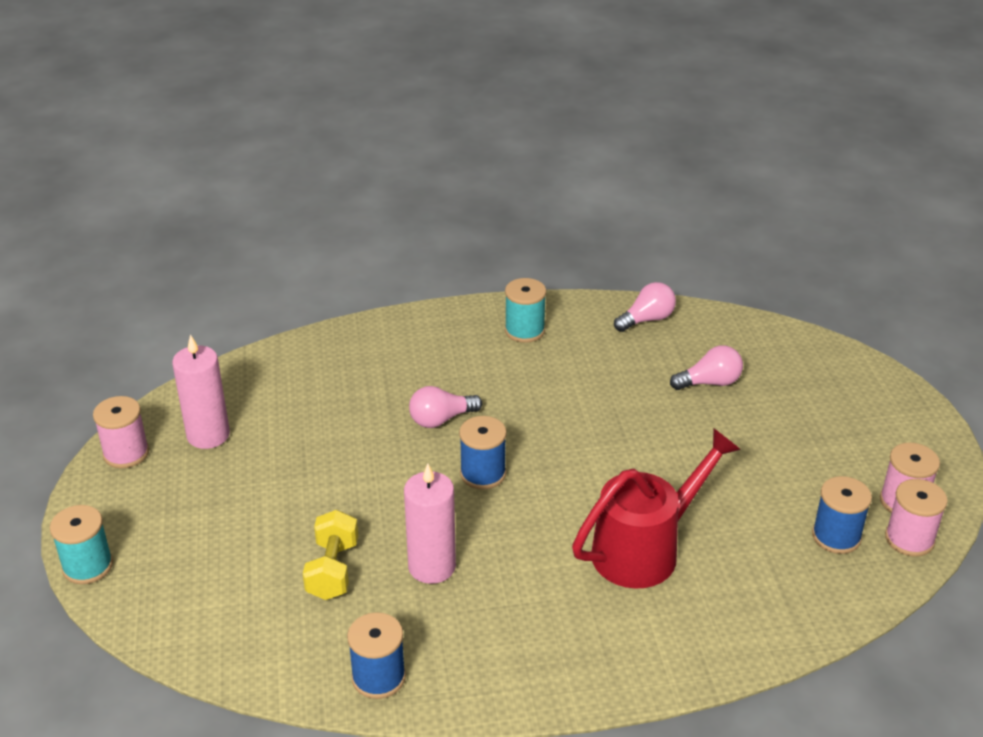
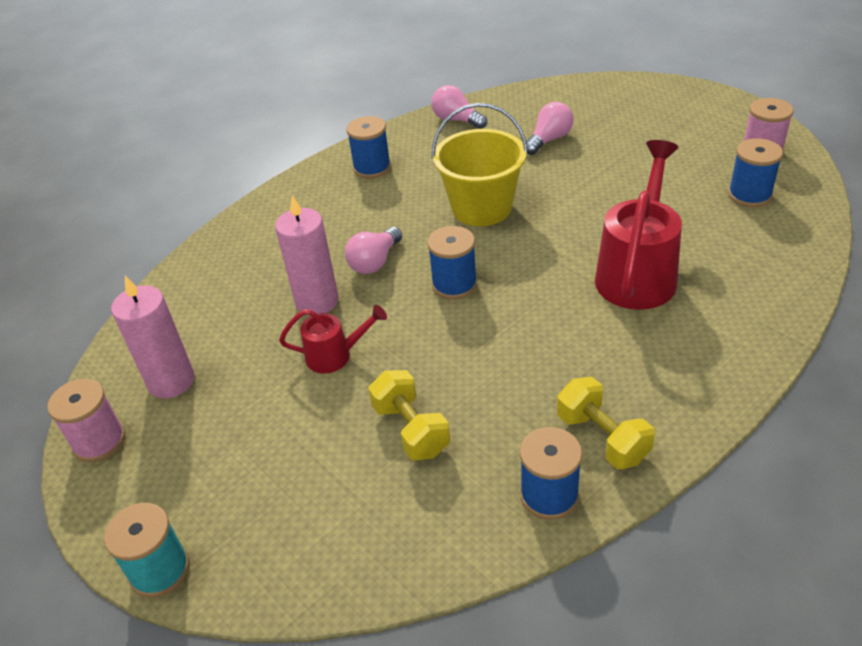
camera: 30 degrees left, 5 degrees up
(336, 481) = (335, 356): none -> red watering can
(432, 566) = (492, 377): pink candle -> pink candle (317, 301)
(462, 662) = (602, 438): none -> yellow dumbbell
(524, 330) = (372, 168): turquoise spool -> blue spool
(577, 417) = (481, 208): none -> yellow bucket
(647, 319) = (456, 120): pink light bulb -> pink light bulb turned 75 degrees counterclockwise
(909, 539) = (794, 173): pink spool -> none

